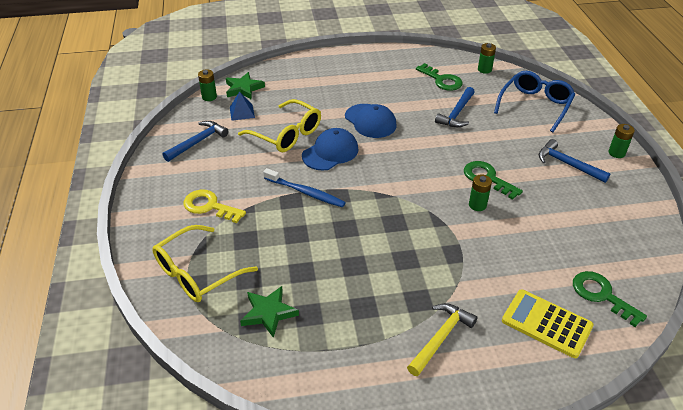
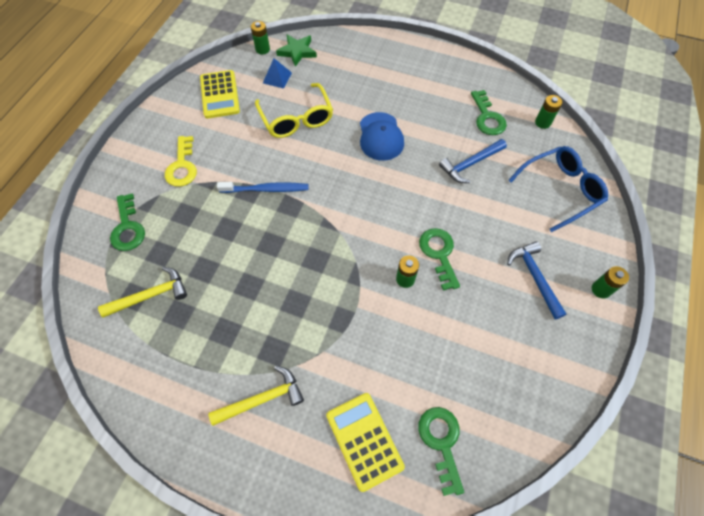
camera: 30 degrees right, 20 degrees up
(197, 273) = (127, 228): yellow glasses -> green key
(198, 142) = (220, 95): blue hammer -> yellow calculator
(209, 206) = (182, 166): yellow key -> yellow key turned 150 degrees counterclockwise
(268, 313) = (151, 295): green star -> yellow hammer
(305, 192) = (266, 189): blue toothbrush -> blue toothbrush turned 60 degrees counterclockwise
(330, 152) = (318, 156): blue cap -> none

